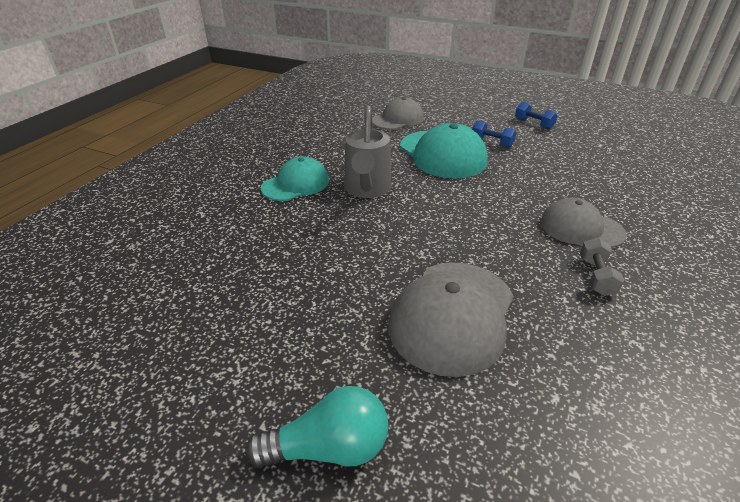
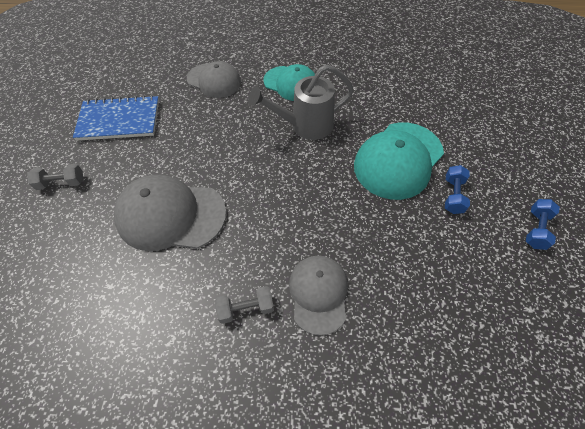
camera: 70 degrees right, 20 degrees up
(232, 347) = (119, 120): none -> blue notebook
(329, 448) = (61, 183): turquoise light bulb -> grey dumbbell
(397, 119) = (450, 108): grey cap -> grey cap (214, 80)

